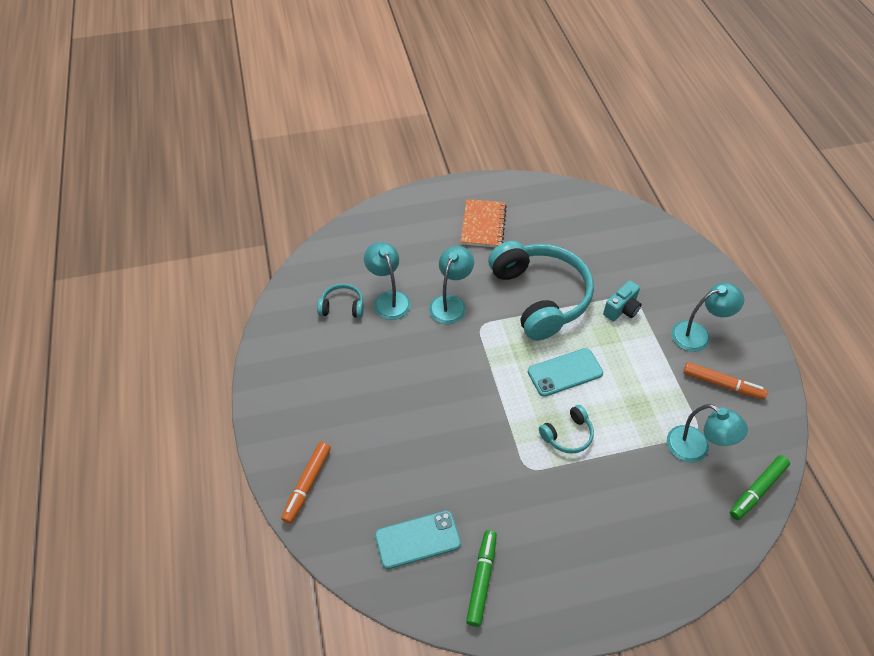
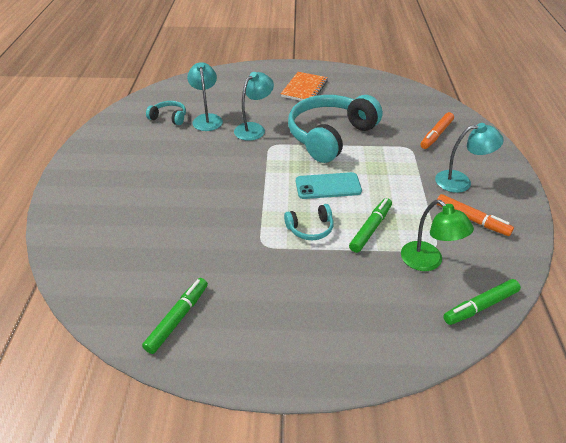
camera: 15 degrees right, 10 degrees down
(307, 484) = (72, 219): orange marker -> orange marker (436, 135)
(417, 540) = (138, 276): turquoise phone -> none
(540, 297) = (330, 136): turquoise headphones -> turquoise headphones turned 135 degrees counterclockwise
(622, 309) = (397, 154): turquoise camera -> none
(628, 420) = (370, 229): none -> green marker
(696, 449) = (428, 262): turquoise lamp -> green lamp

